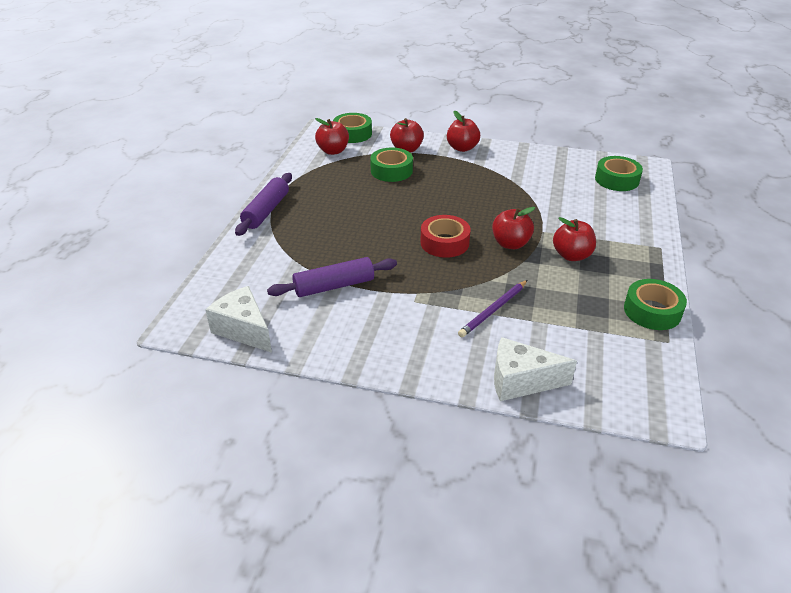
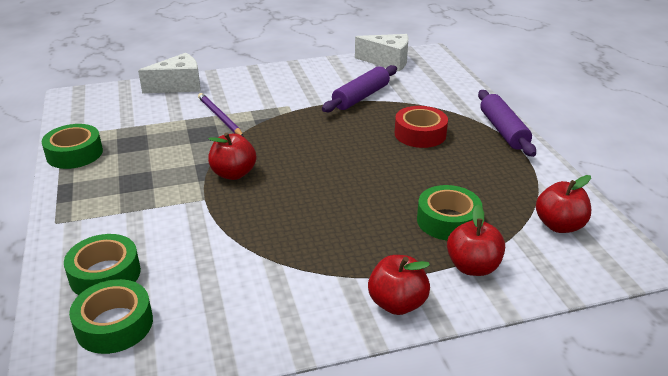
camera: 150 degrees right, 5 degrees down
(352, 134) = (584, 269): green tape -> green tape (105, 274)
(444, 243) = (302, 154): red tape -> red tape (420, 134)
(493, 310) = (219, 117): purple pencil -> purple pencil turned 45 degrees counterclockwise
(571, 255) = (162, 181): red apple -> none

